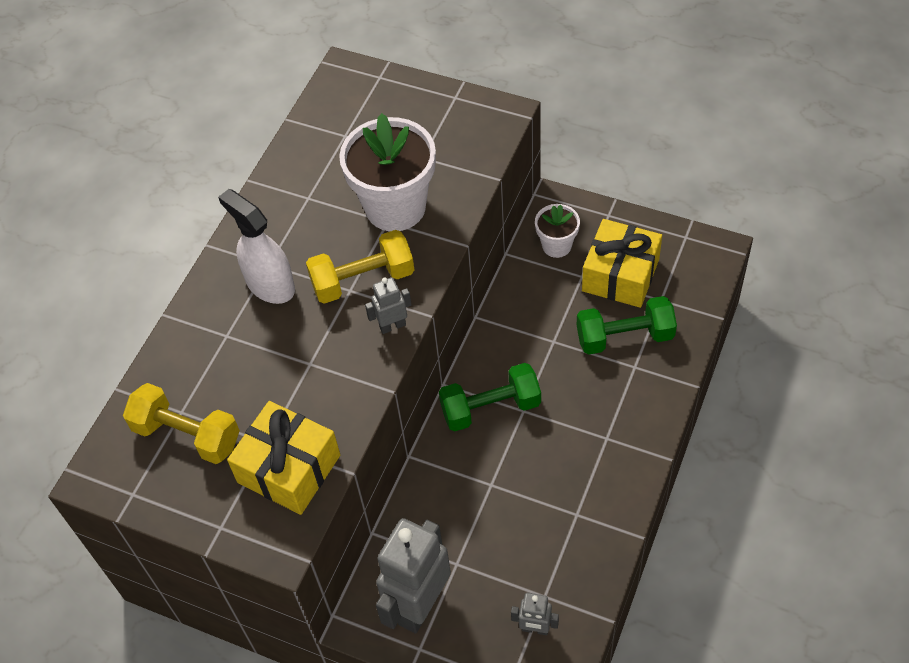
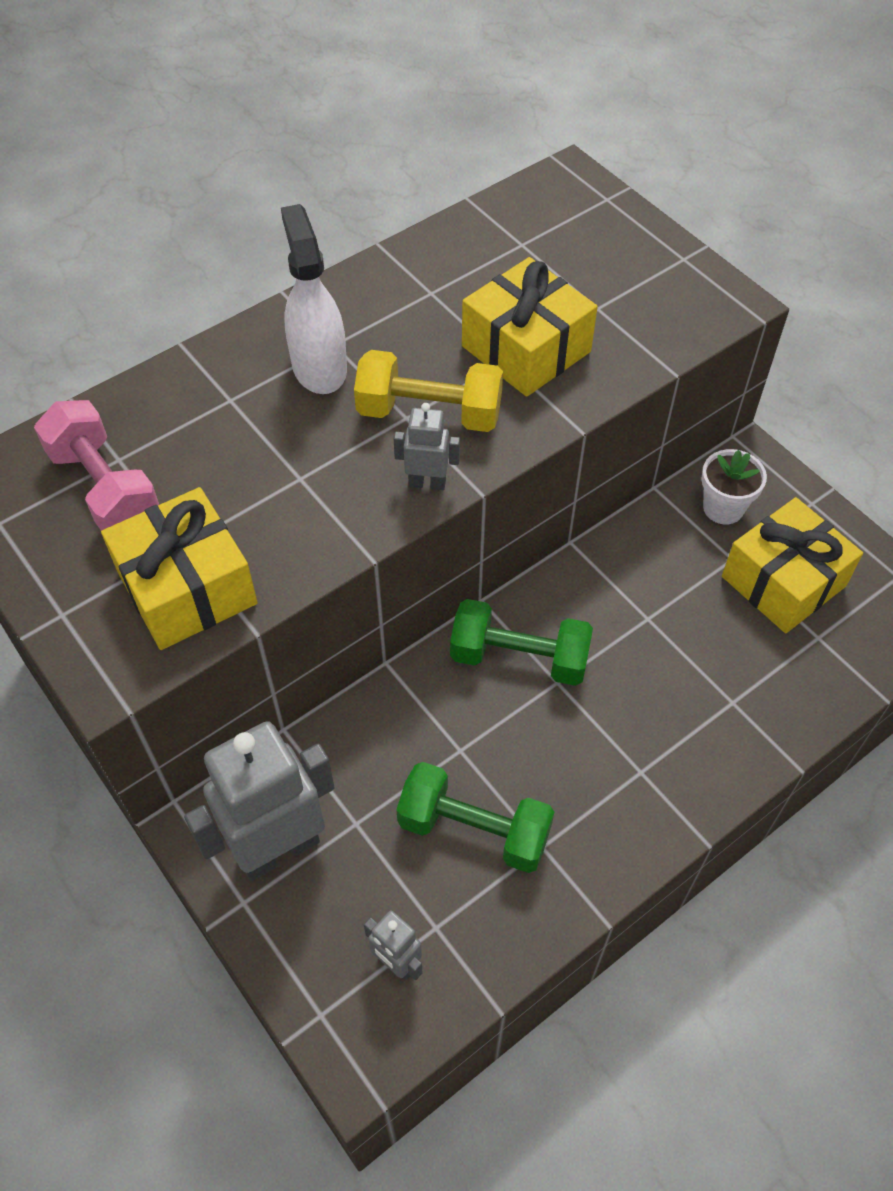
camera: 25 degrees right, 0 degrees up
(187, 435) = (105, 488): yellow dumbbell -> pink dumbbell
(395, 207) = (526, 349): white flower pot -> yellow gift
(624, 337) = (742, 659): green dumbbell -> green dumbbell (474, 829)

